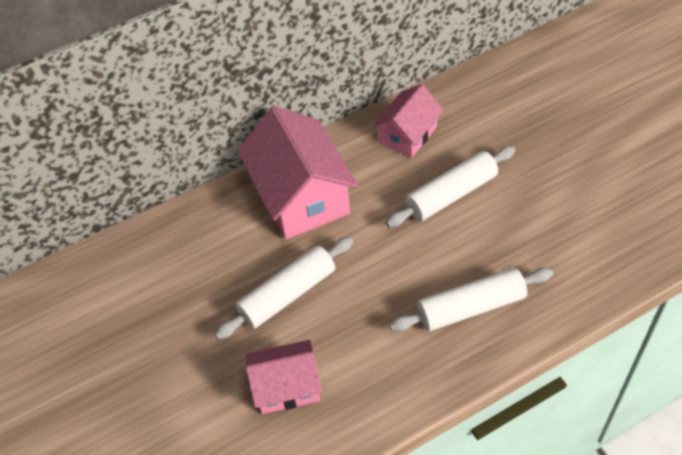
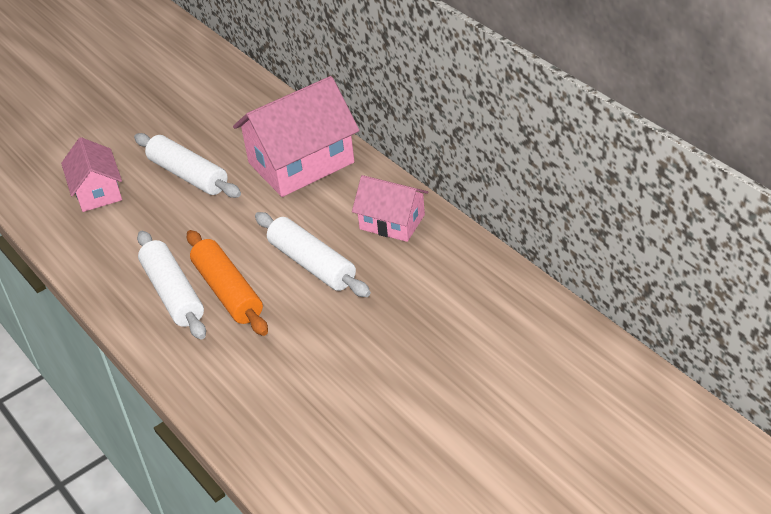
camera: 80 degrees right, 10 degrees down
(476, 261) = (228, 291): none -> orange rolling pin

